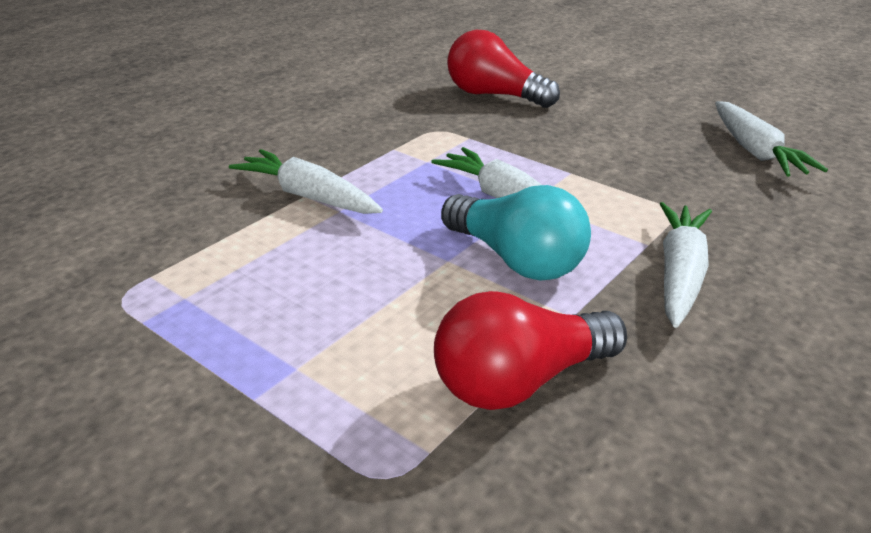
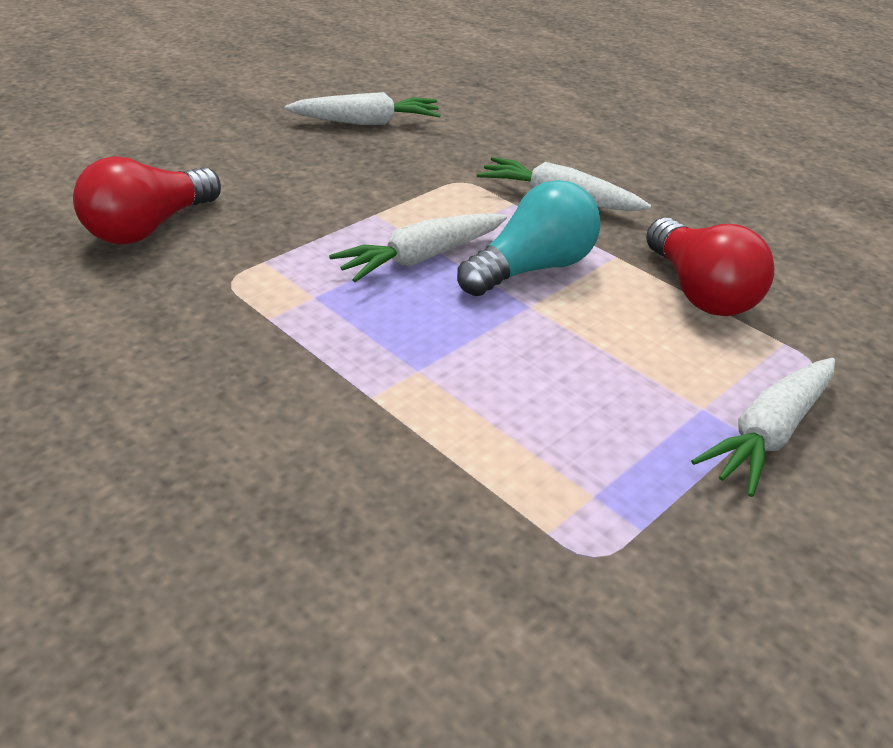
camera: 85 degrees left, 5 degrees up
(308, 196) = (375, 394): white carrot -> white carrot (769, 433)

